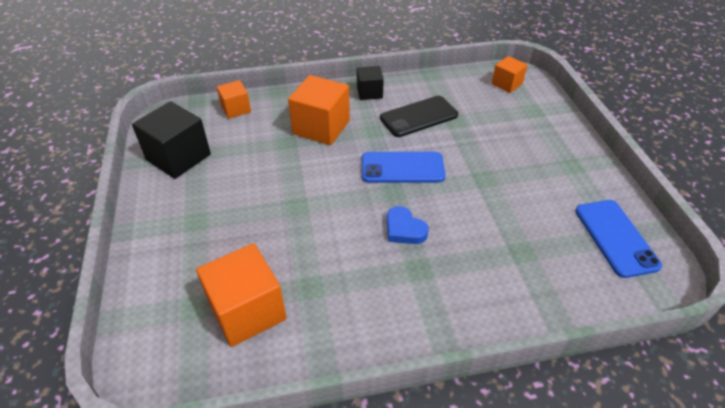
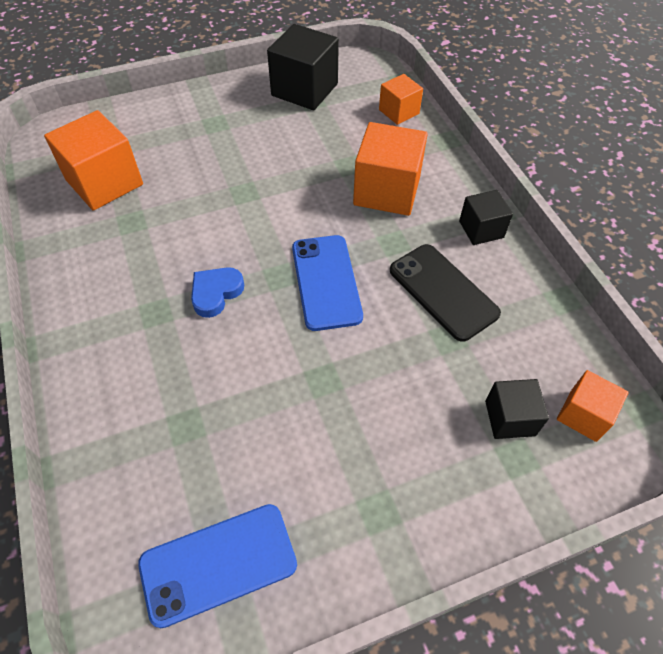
camera: 80 degrees right, 10 degrees up
(509, 108) = (510, 418): none -> black cube

